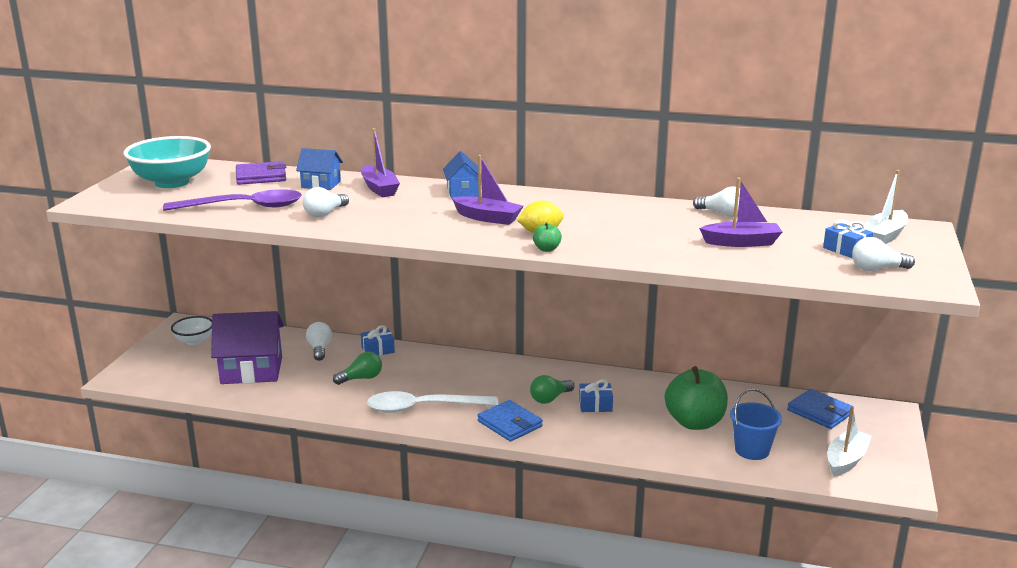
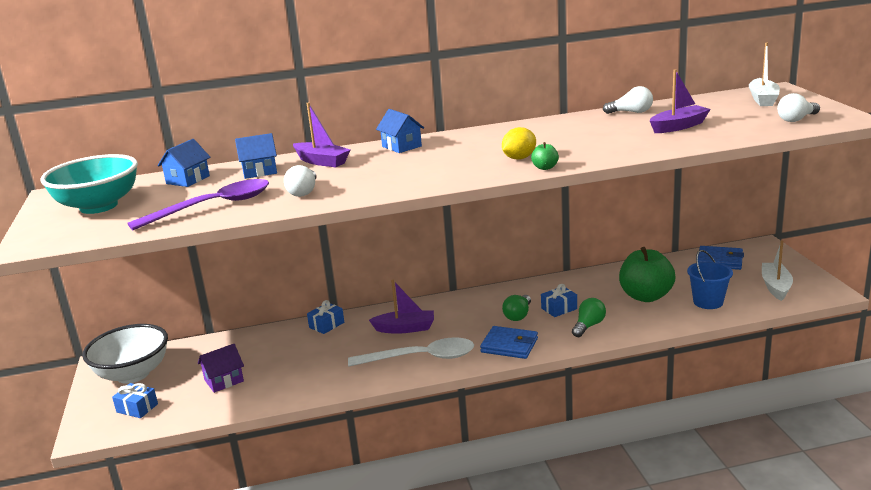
camera: 25 degrees left, 0 degrees up
(194, 341) = (133, 374): white bowl -> white bowl, size x1.83
(252, 370) = (224, 381): purple house -> purple house, size x0.54
(261, 176) = (188, 180): purple wallet -> blue house
(319, 349) = (270, 341): white light bulb -> none
(361, 378) = (338, 353): green light bulb -> green light bulb (588, 326)
(422, 408) = (421, 358): white spoon -> white spoon turned 150 degrees counterclockwise
(487, 218) = (456, 159): purple boat -> purple boat (405, 328)
(846, 249) = (755, 113): blue gift -> blue gift (137, 408)

